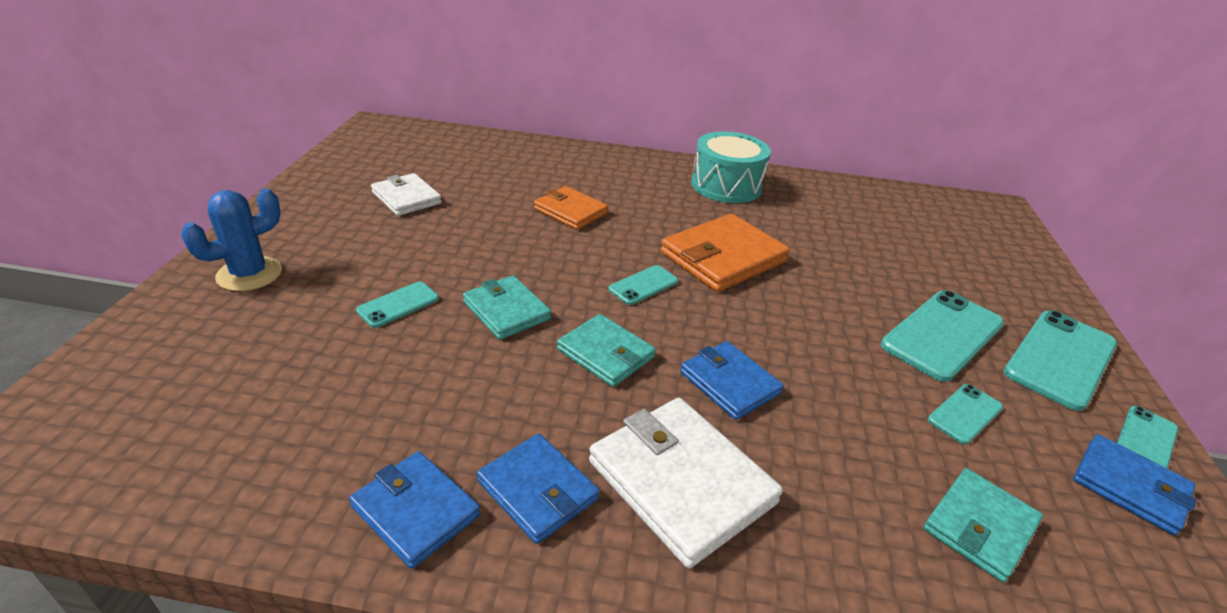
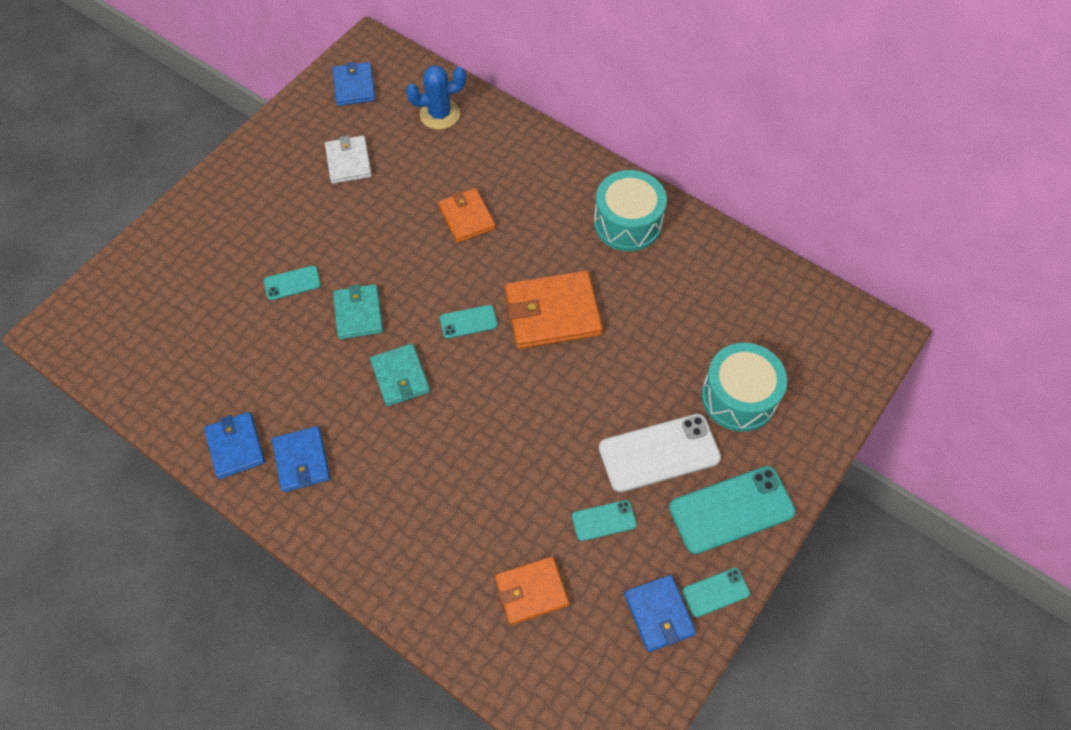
camera: 30 degrees right, 25 degrees up
(249, 274) = (213, 220): blue cactus -> blue cactus (440, 114)
(681, 482) = (382, 489): white wallet -> none
(729, 383) = (464, 432): blue wallet -> blue wallet (354, 86)
(942, 335) = (659, 453): turquoise phone -> white phone
(953, 272) = (739, 397): none -> turquoise drum
(979, 526) = (531, 591): turquoise wallet -> orange wallet

